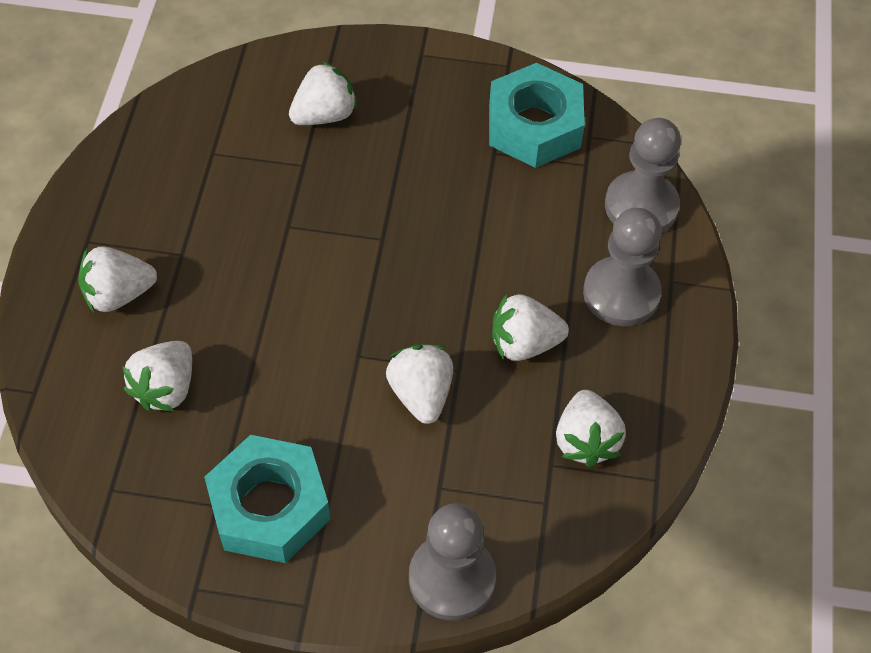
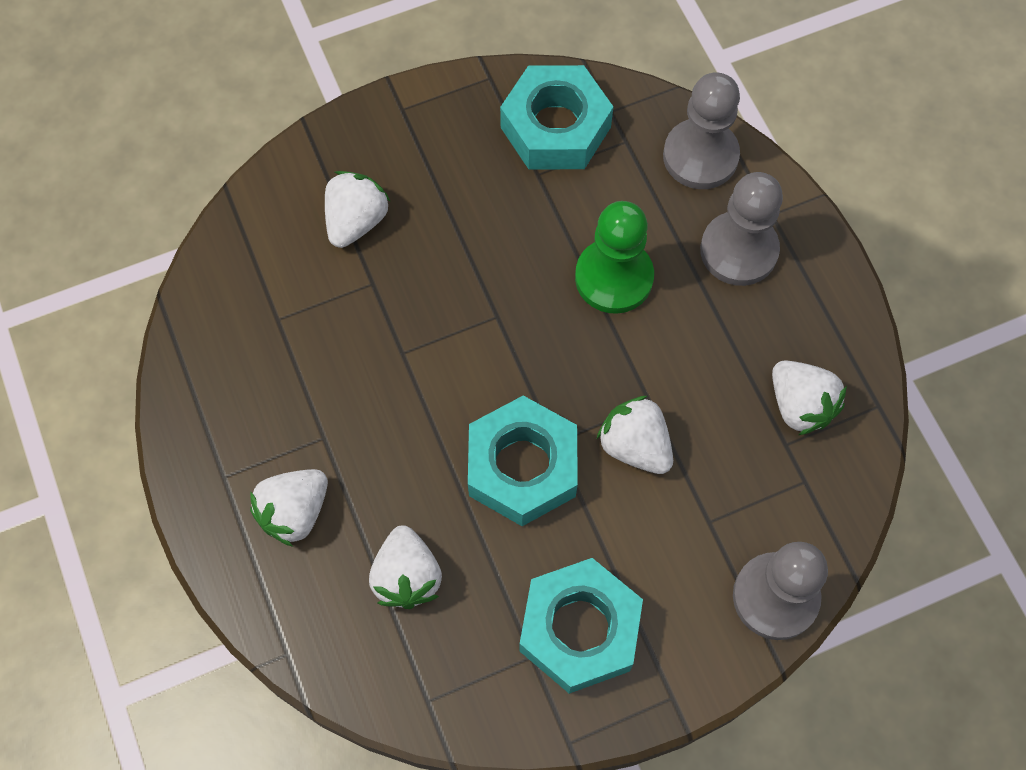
camera: 30 degrees left, 10 degrees up
(317, 359) = (522, 467): none -> turquoise nut
(499, 259) = (614, 277): none -> green pawn
(524, 343) = (689, 346): white strawberry -> none

